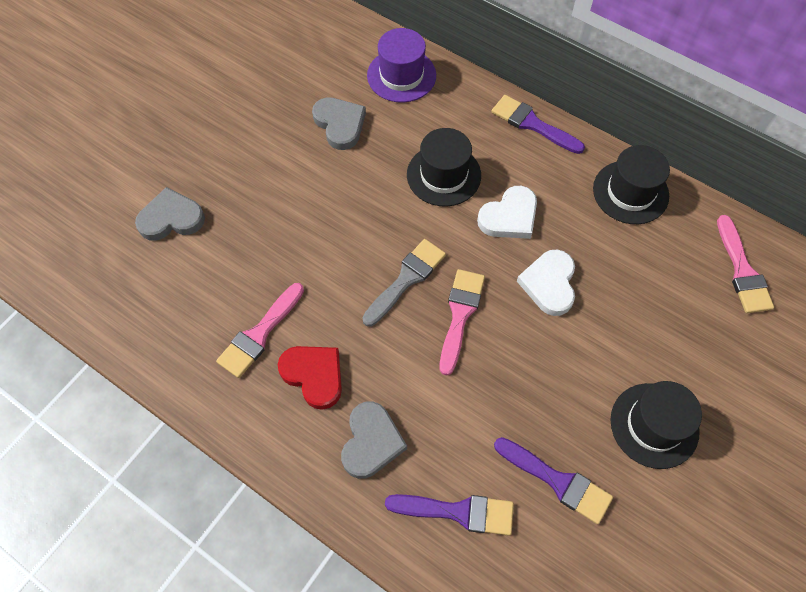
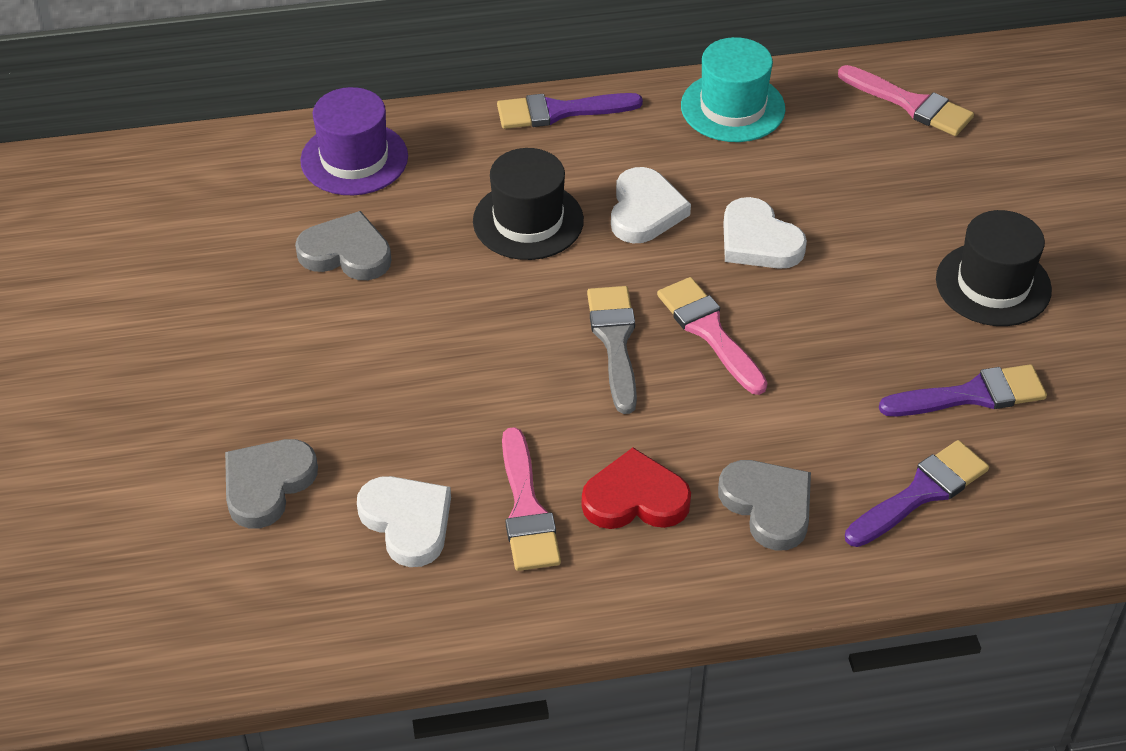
camera: 45 degrees left, 15 degrees down
(203, 292) = (407, 522): none -> white heart
(630, 192) = (732, 107): black hat -> turquoise hat

